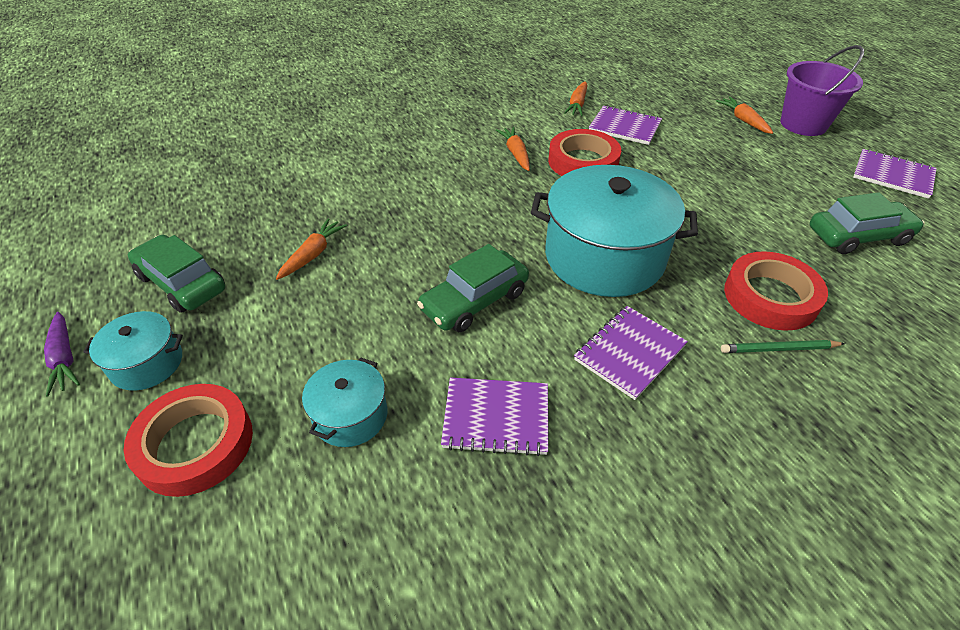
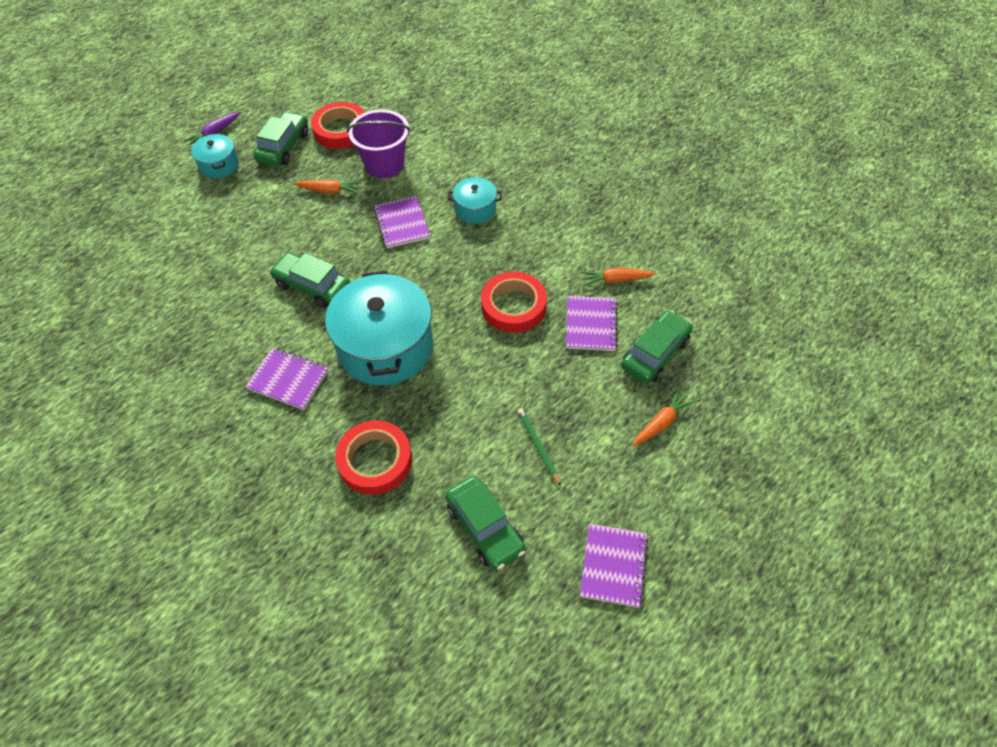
camera: 70 degrees right, 10 degrees up
(195, 444) = (173, 209): red tape -> red tape (341, 130)
(350, 415) = (204, 261): turquoise pot -> turquoise pot (475, 209)
(496, 418) = (218, 324): purple notebook -> purple notebook (402, 223)
(515, 153) = (503, 258): orange carrot -> none
(668, 106) = (655, 353): none -> green car
(779, 349) = (317, 468): green pencil -> green pencil (538, 446)
(803, 124) = (685, 480): purple bucket -> purple bucket (384, 164)

